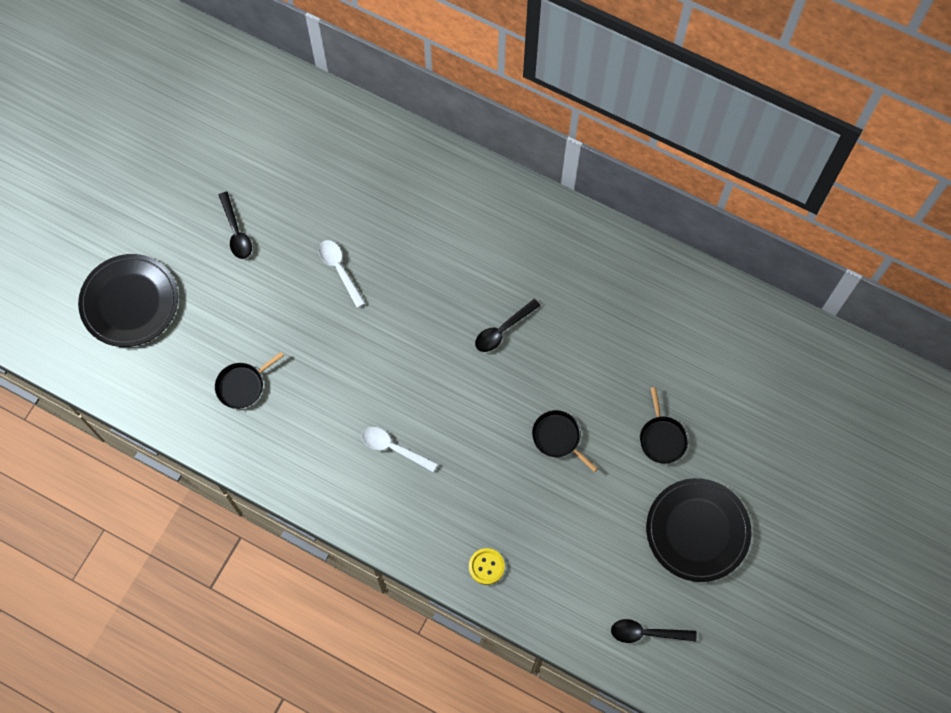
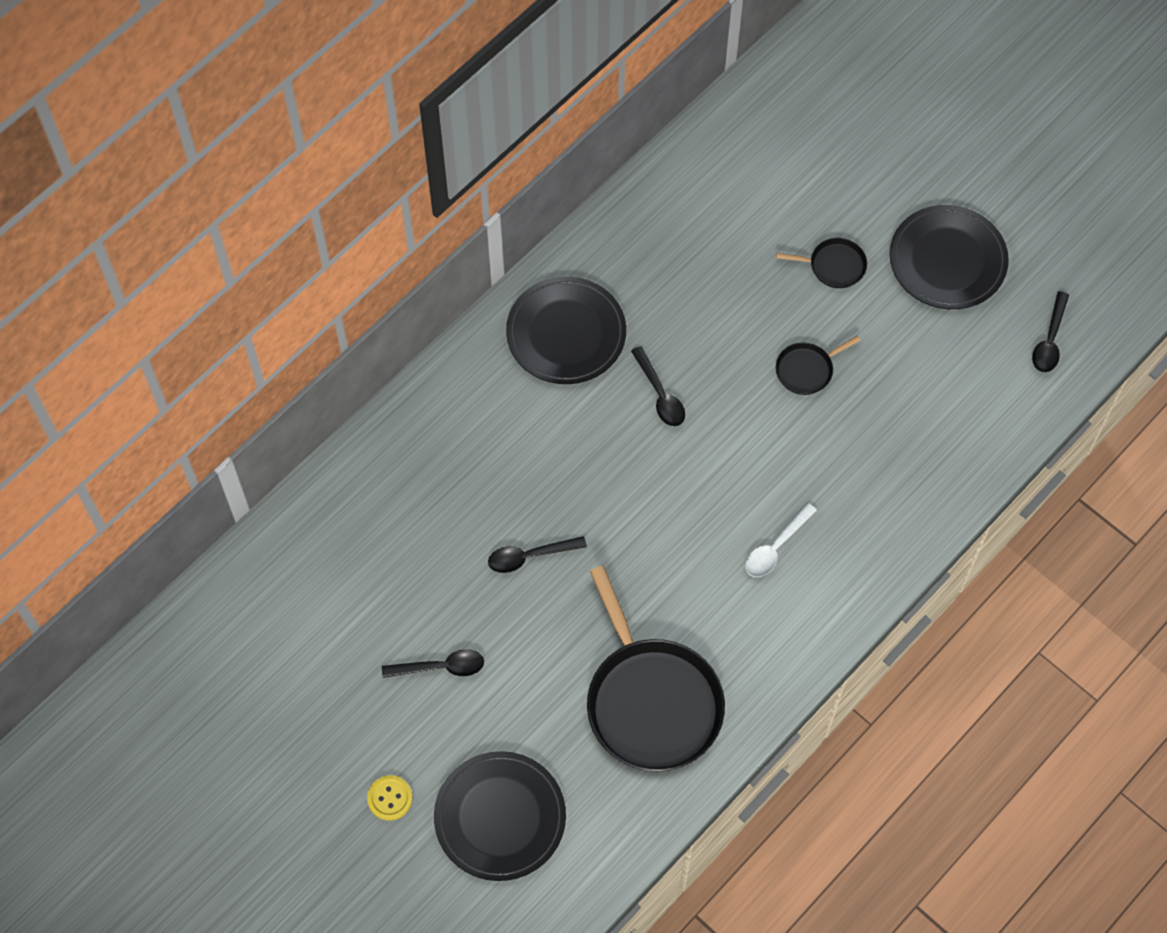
camera: 75 degrees left, 5 degrees down
(242, 385) = (651, 702): black pan -> black pan, size x2.23
(339, 270) = (529, 556): white spoon -> black spoon
(486, 566) = (941, 481): yellow button -> yellow button (390, 798)
(536, 248) = (566, 333): none -> black plate

